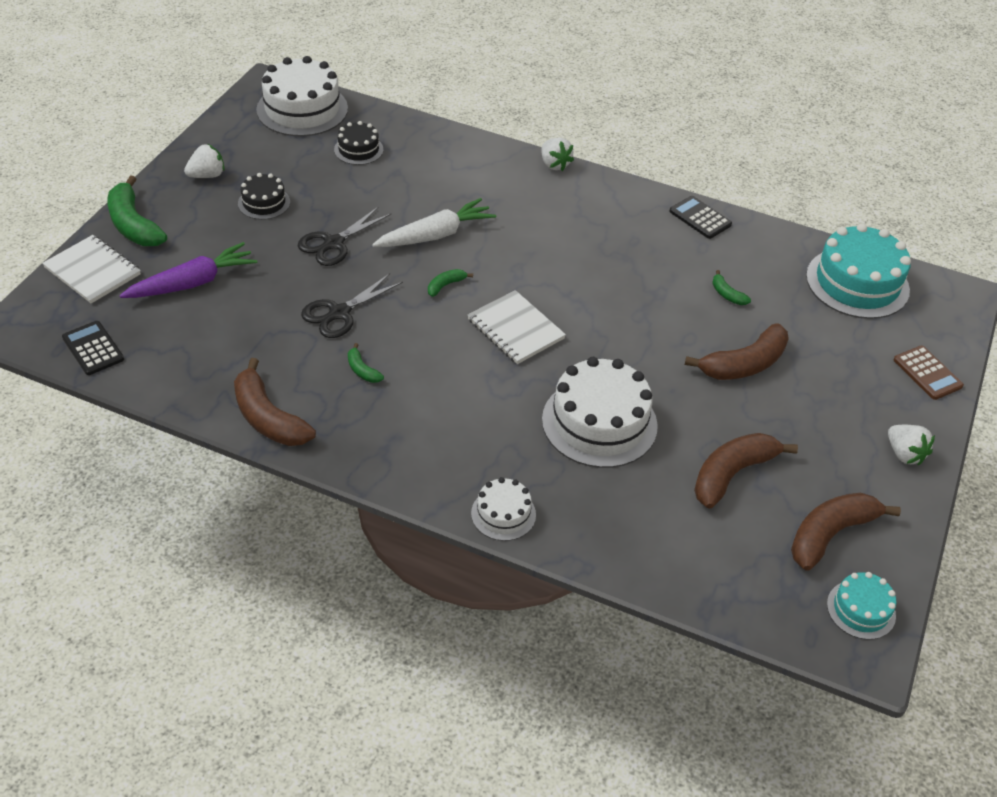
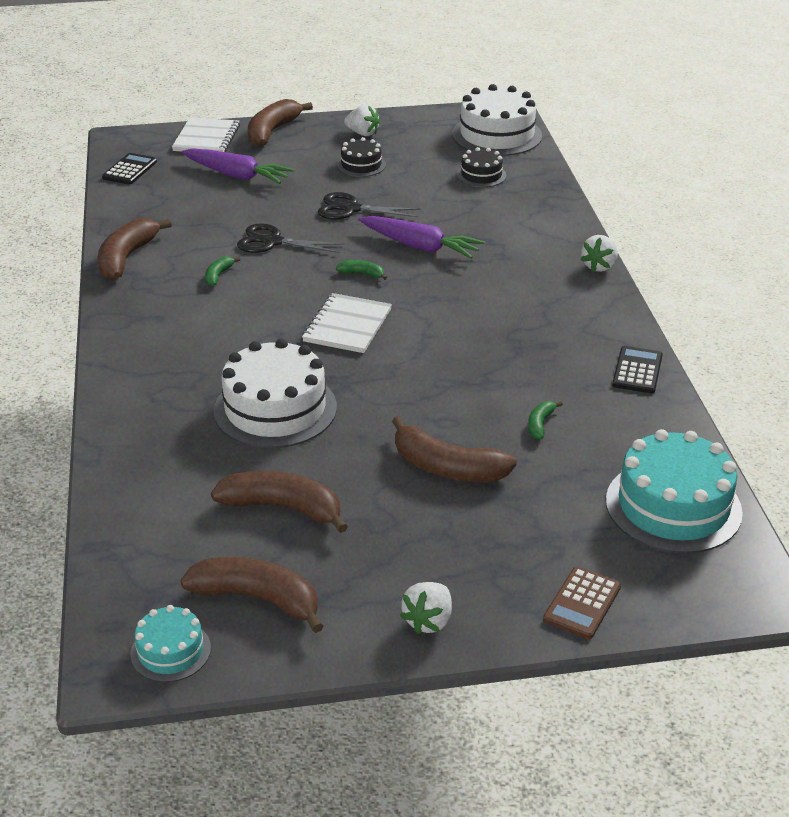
camera: 60 degrees right, 10 degrees down
(133, 225) = (272, 131): green banana -> brown banana
(435, 235) = (420, 246): white carrot -> purple carrot
(503, 514) = (118, 397): white cake -> none

